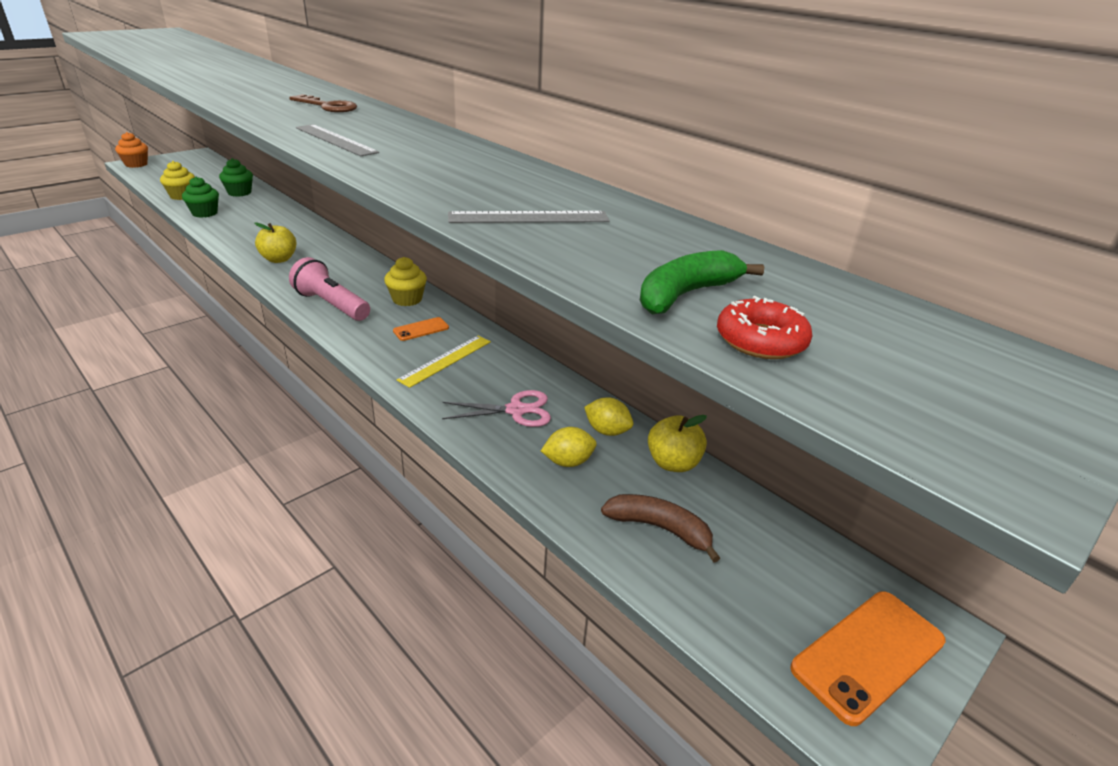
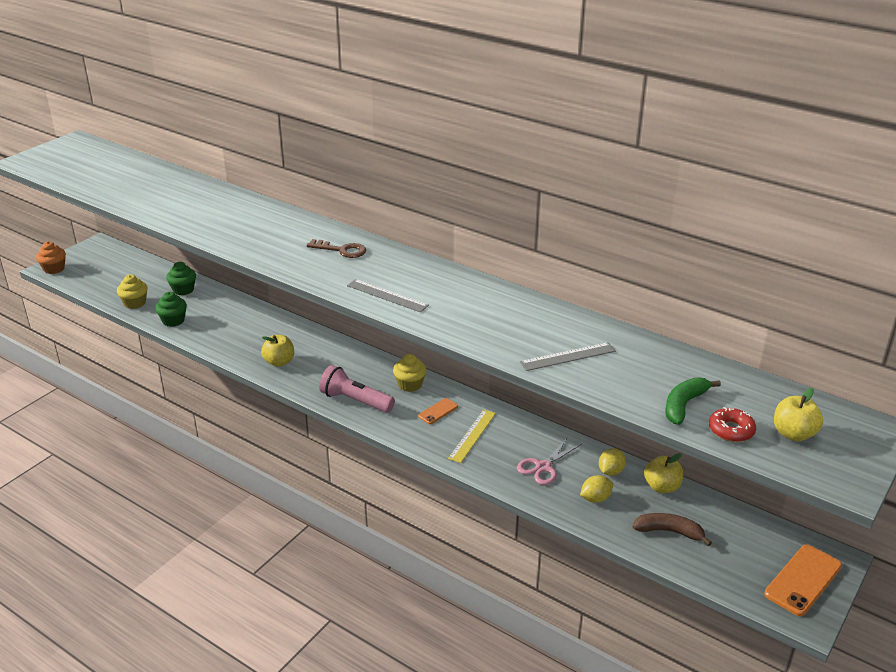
camera: 10 degrees left, 0 degrees up
(516, 410) = (543, 467): pink scissors -> pink scissors turned 150 degrees clockwise
(607, 431) = (610, 471): yellow lemon -> yellow lemon turned 75 degrees counterclockwise
(890, 364) = (793, 434): none -> yellow apple

